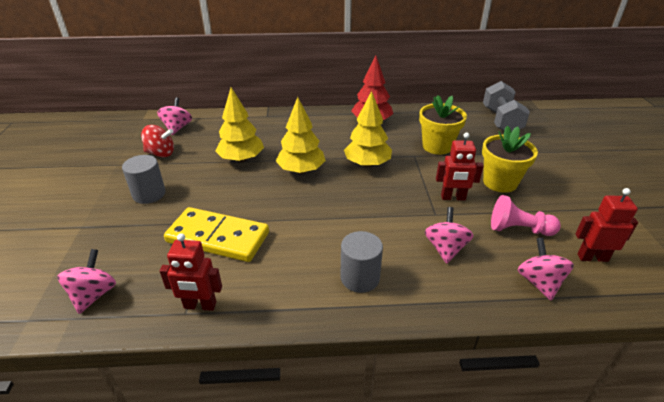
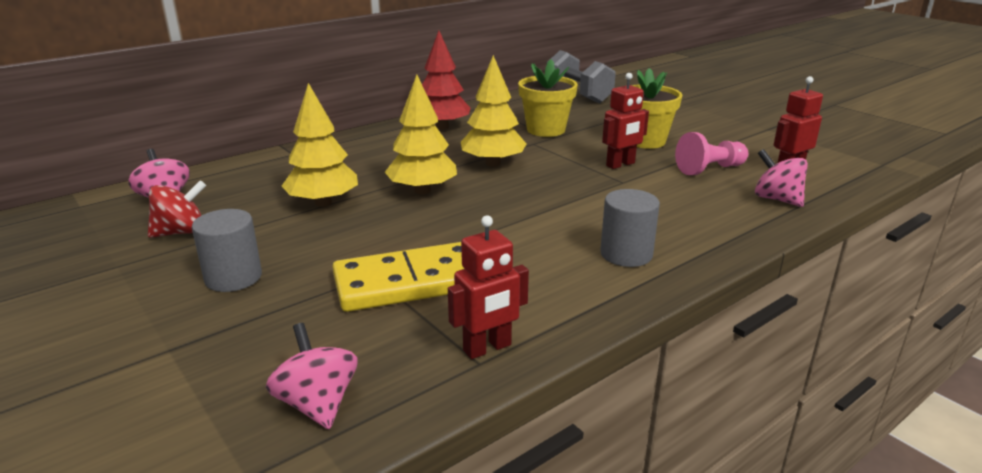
camera: 35 degrees left, 10 degrees down
(445, 249) = (670, 204): pink spinning top -> none

